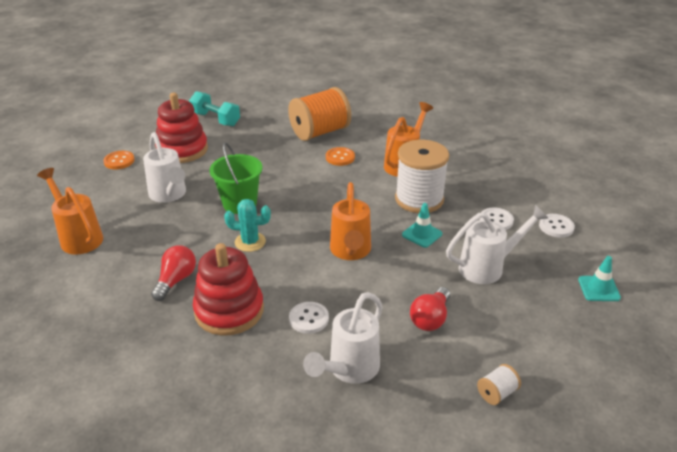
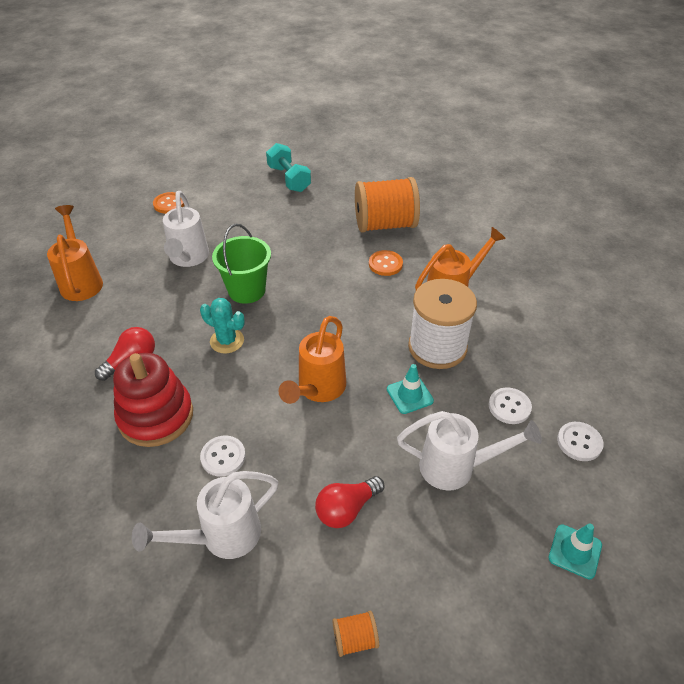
camera: 25 degrees right, 10 degrees up
(182, 150) = (234, 207): red stacking toy -> none
(497, 393) = (355, 639): white spool -> orange spool

